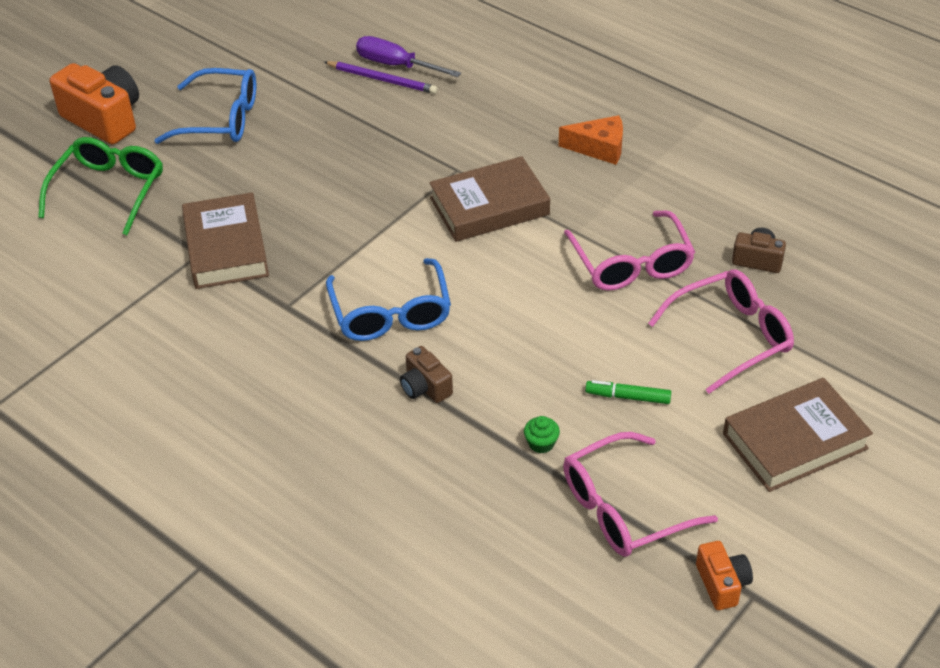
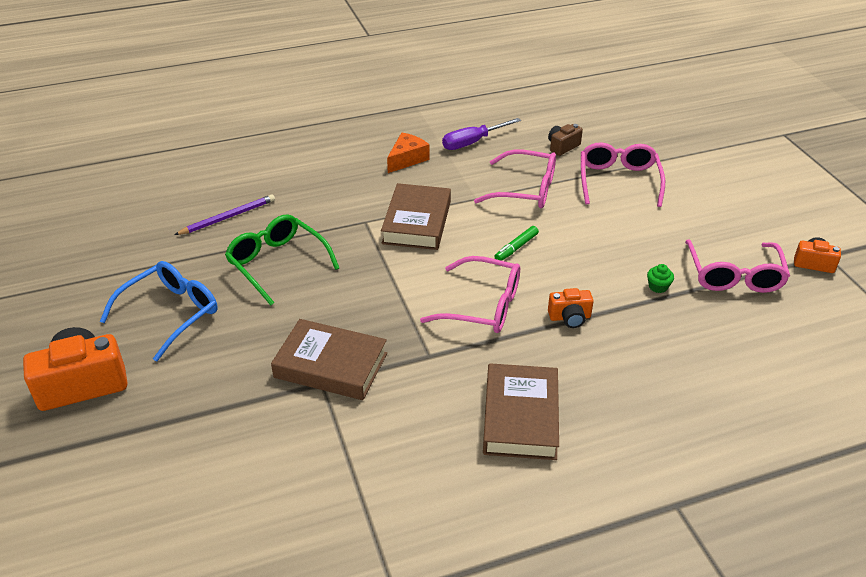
camera: 60 degrees left, 5 degrees down
(109, 190) = (183, 413): green glasses -> green glasses (277, 263)
(391, 313) = (483, 306): blue glasses -> pink glasses
(396, 65) = (220, 205): purple screwdriver -> purple screwdriver (472, 142)
(425, 387) = (570, 317): brown camera -> orange camera
(628, 397) = (641, 237): green marker -> green marker (516, 248)
(795, 441) = (717, 194): brown book -> brown book (520, 417)

